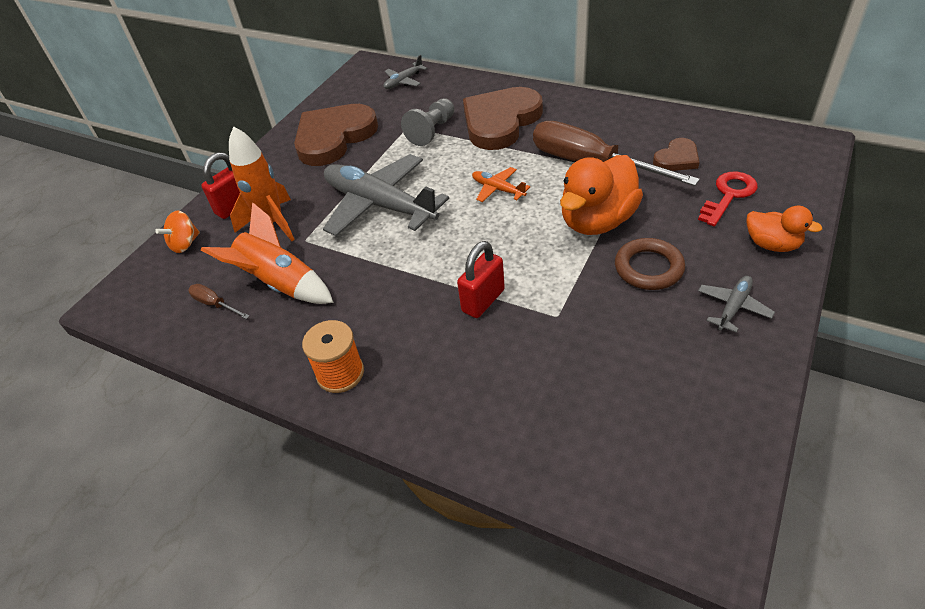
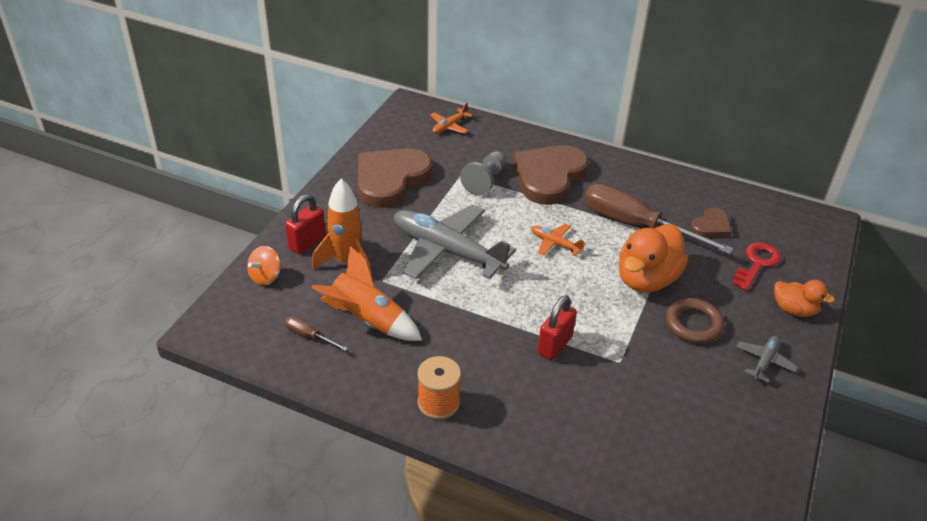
camera: 10 degrees left, 5 degrees down
(403, 81) = (449, 126): grey plane -> orange plane

